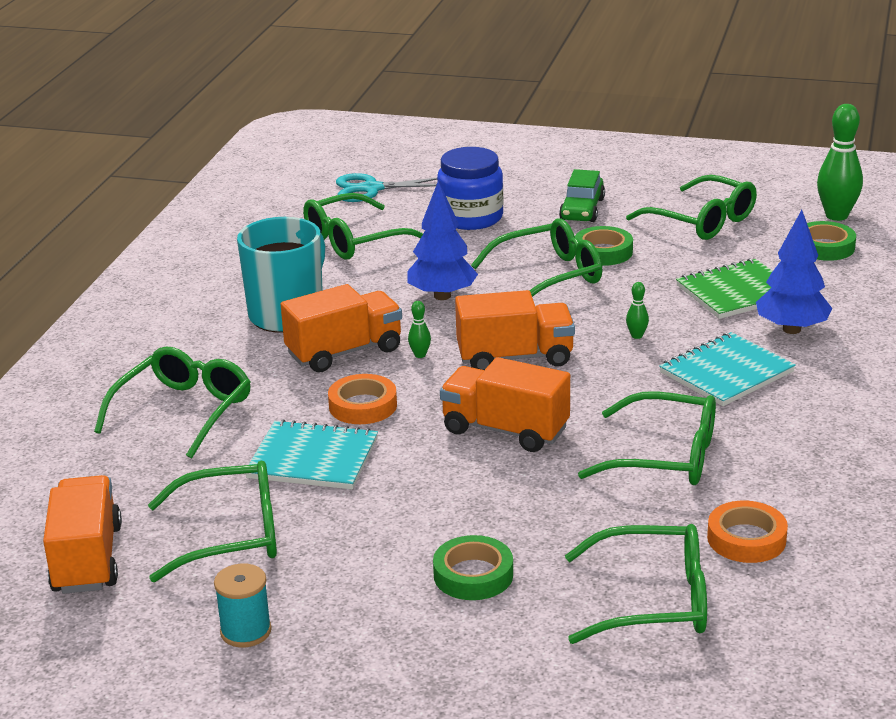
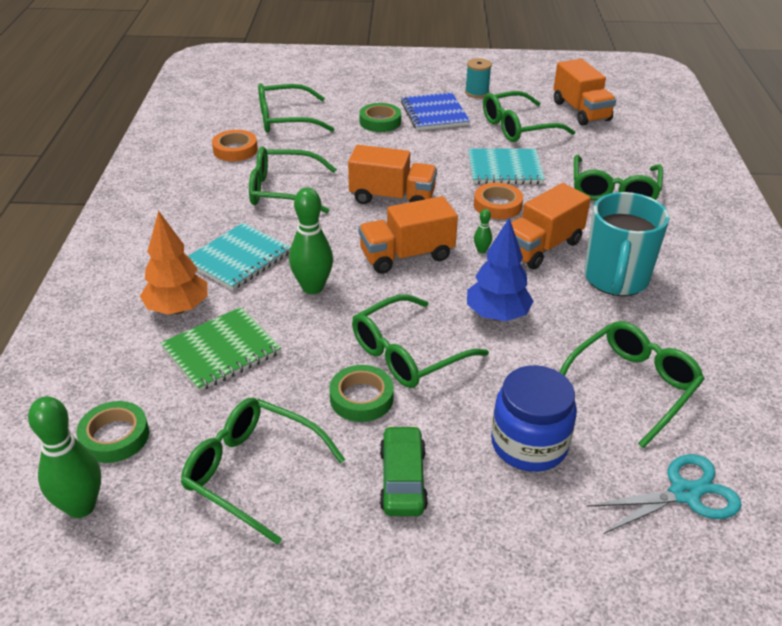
camera: 165 degrees right, 10 degrees up
(362, 584) = (434, 113): none -> blue notebook
(636, 336) = (312, 287): green bowling pin -> green bowling pin, size x2.22
(791, 329) = (178, 309): blue tree -> orange tree

